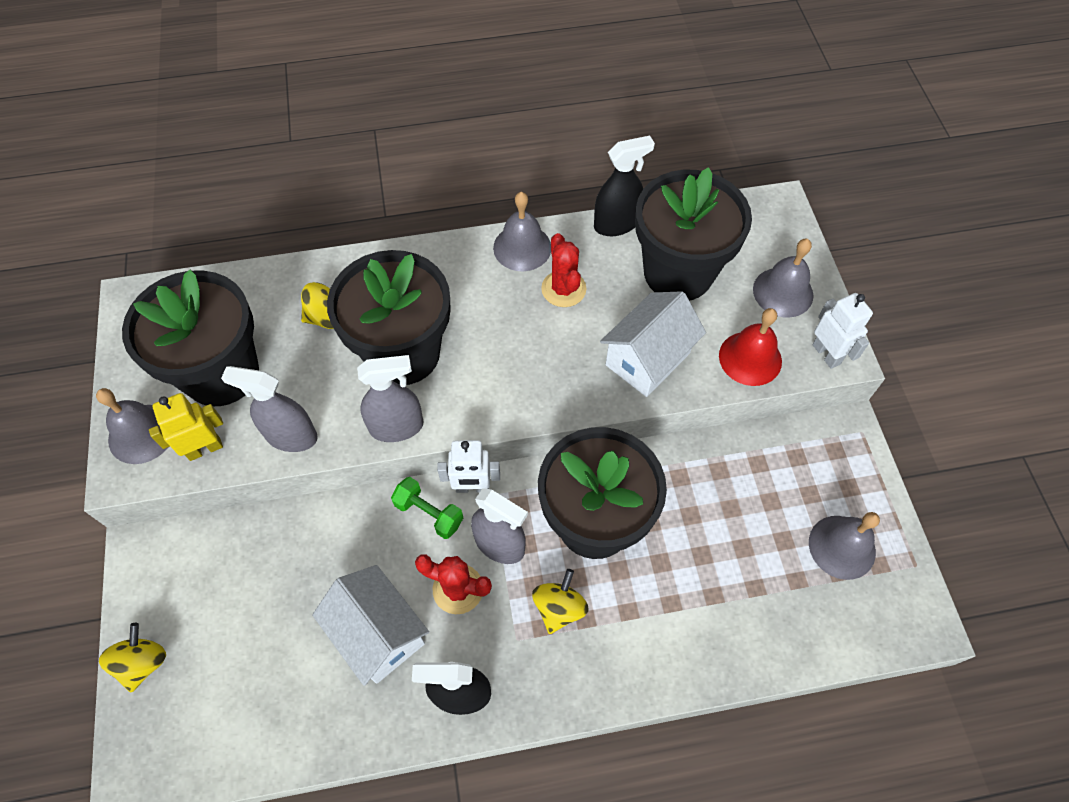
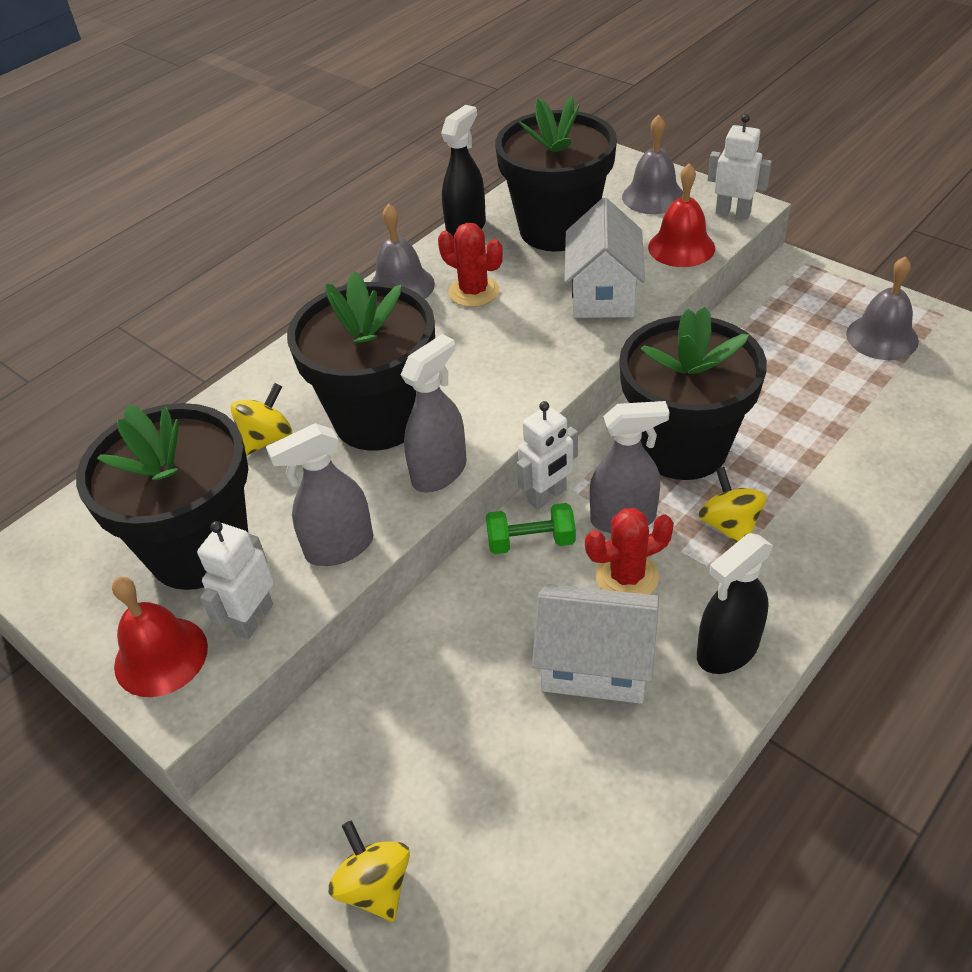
camera: 35 degrees left, 15 degrees down
(142, 433) = (161, 656): grey bell -> red bell
(205, 448) = (253, 619): yellow robot -> white robot

